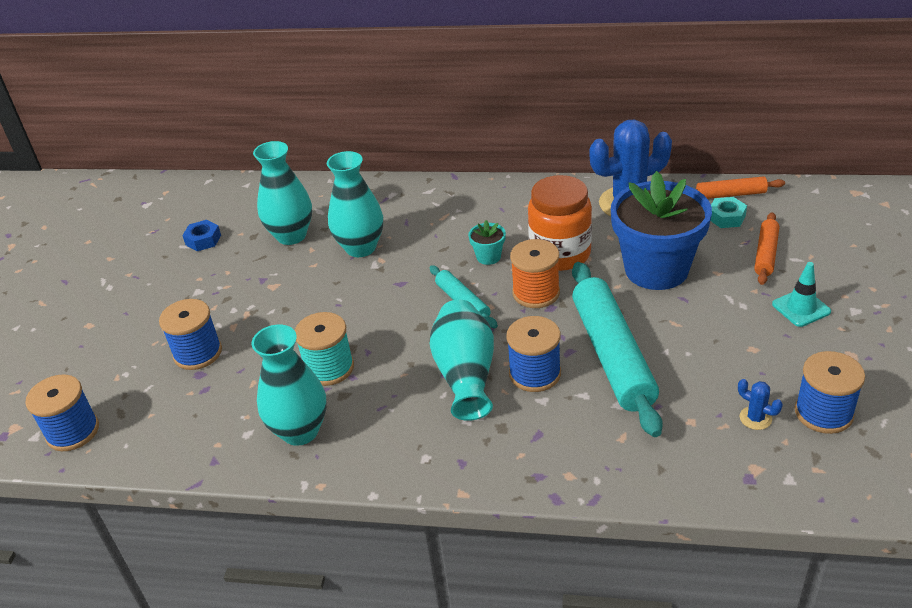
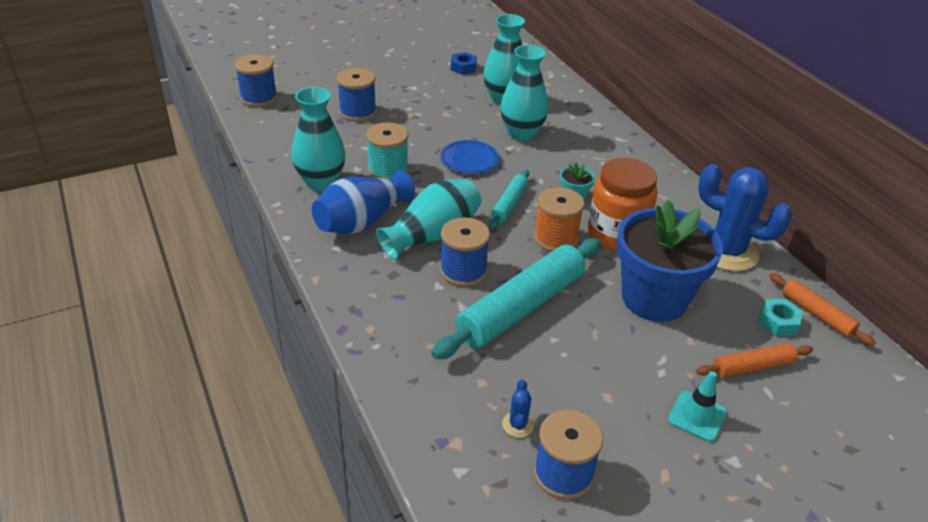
camera: 50 degrees right, 0 degrees up
(369, 301) = (469, 160): none -> blue plate
(399, 421) = (362, 222): none -> blue vase

